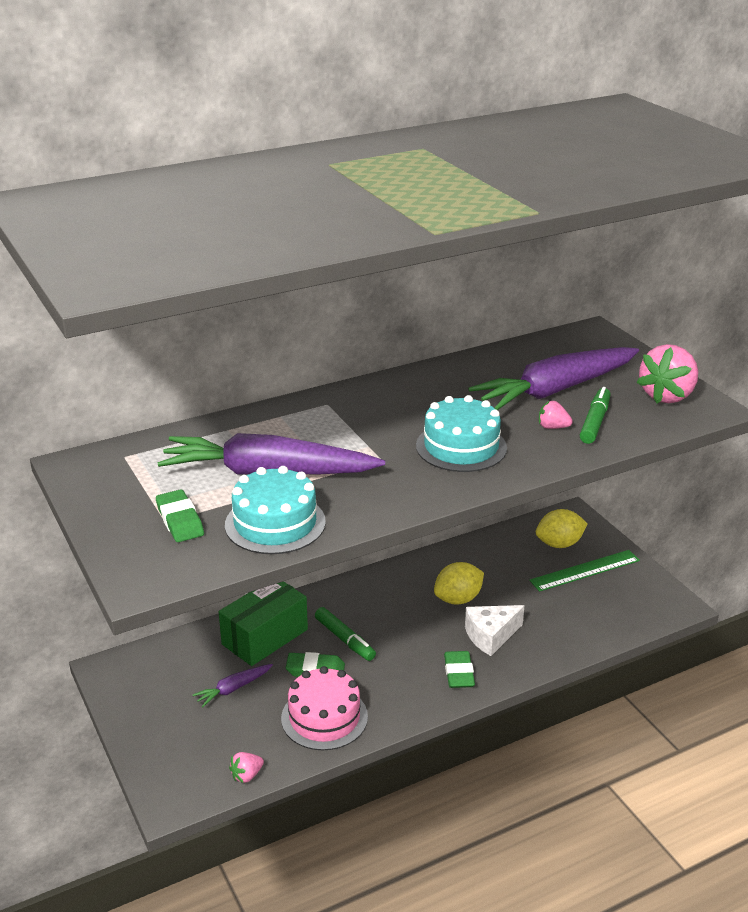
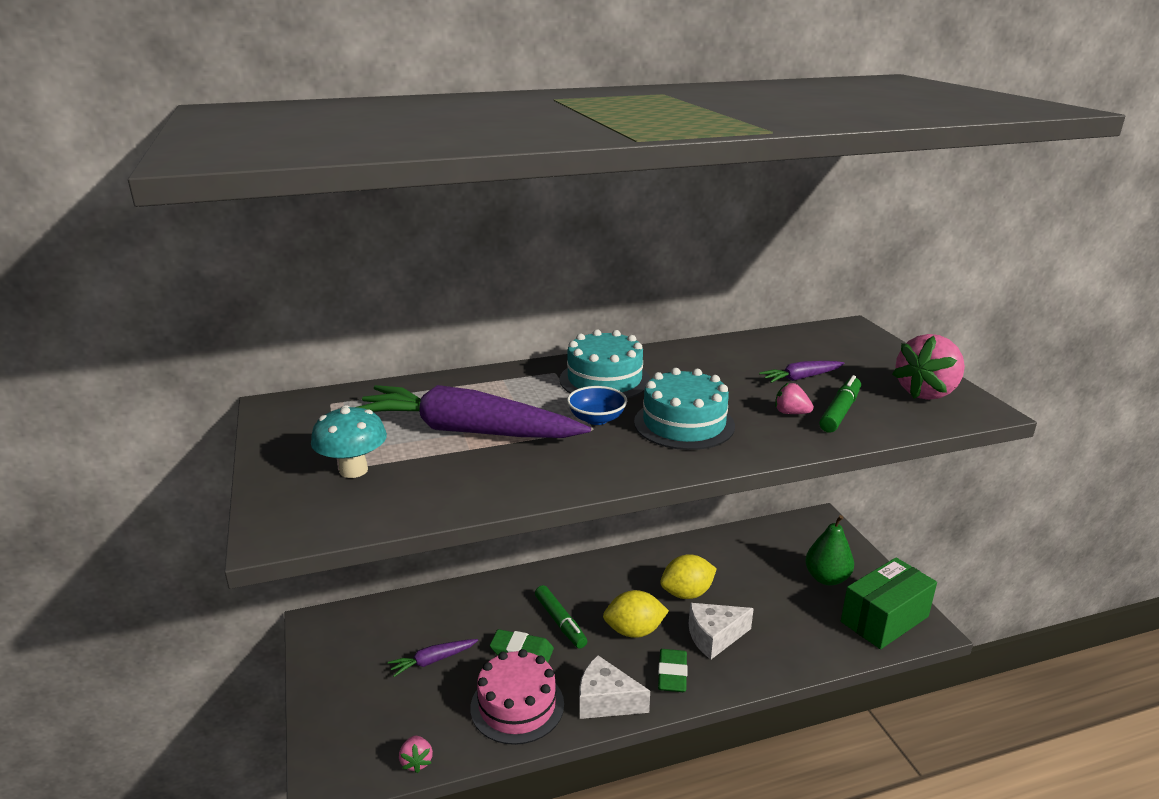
camera: 10 degrees right, 5 degrees down
(180, 520) = (353, 470): green eraser -> turquoise mushroom
(247, 775) = (416, 762): pink strawberry -> pink strawberry turned 75 degrees counterclockwise
(265, 637) = (480, 609): green box -> green box (884, 619)
(275, 523) = (453, 483): turquoise cake -> turquoise cake (604, 380)
(381, 449) = (596, 419): none -> blue bowl
(404, 703) = (606, 701): none -> white cheese
(555, 390) = (801, 378): purple carrot -> purple carrot, size x0.44
(559, 544) = (803, 548): yellow lemon -> yellow lemon (634, 631)
(584, 570) = (826, 578): green ruler -> green pear

